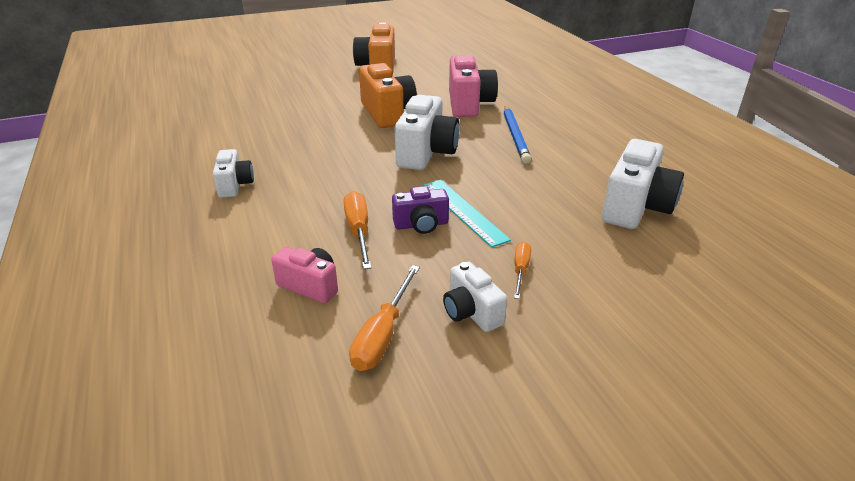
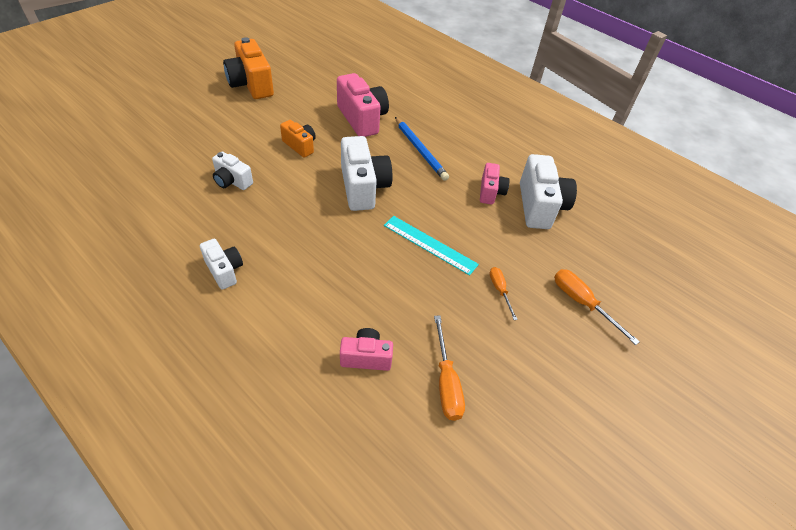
camera: 30 degrees left, 15 degrees up
(359, 231) = (365, 290): orange screwdriver -> orange screwdriver (582, 303)
(387, 113) = (300, 146): orange camera -> orange camera, size x0.57
(421, 225) = (408, 268): purple camera -> none
(471, 312) = (490, 340): white camera -> white camera (232, 181)
(576, 183) = (490, 192): none -> pink camera

